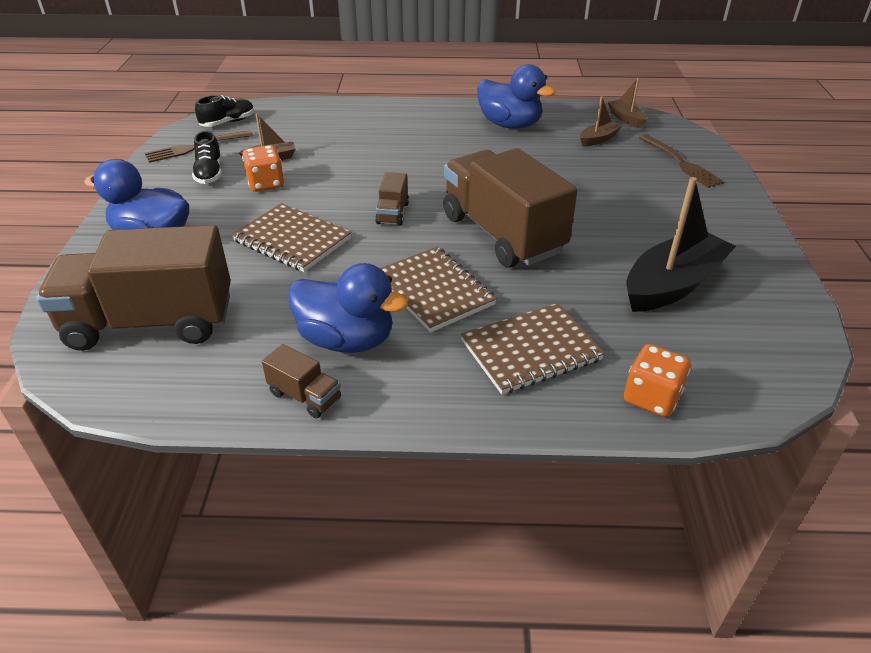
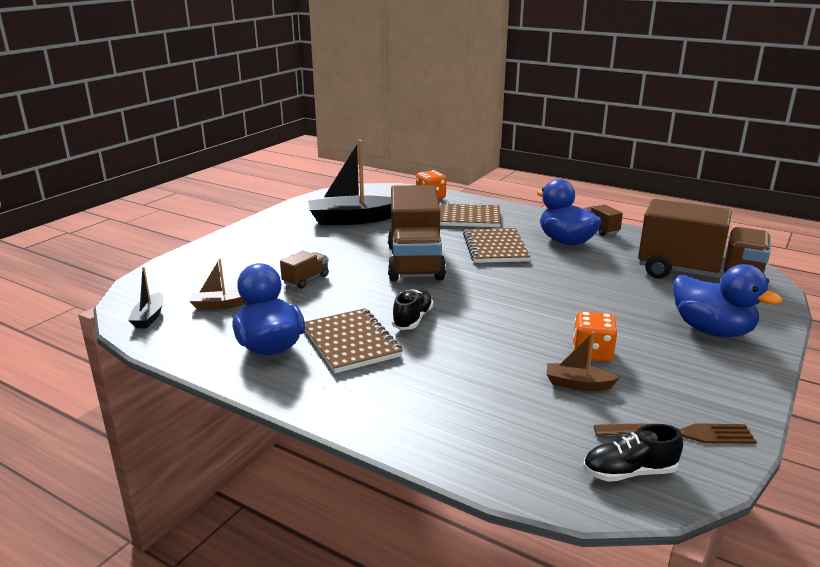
camera: 150 degrees left, 15 degrees down
(209, 173) = (657, 385): black shoe -> black shoe (412, 319)
(292, 240) = (581, 297): brown notebook -> brown notebook (351, 342)
(392, 213) = (484, 295): brown truck -> brown truck (306, 280)
(626, 118) = (149, 317): brown boat -> black boat
(681, 163) = (200, 269): brown fork -> none

